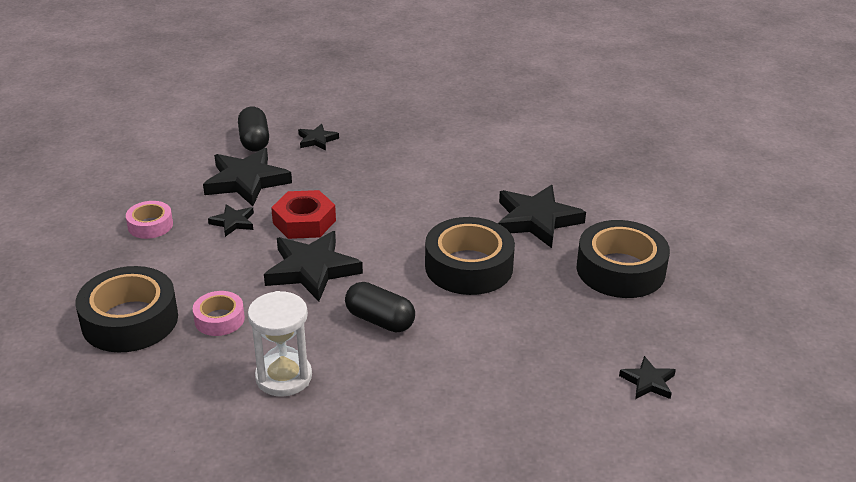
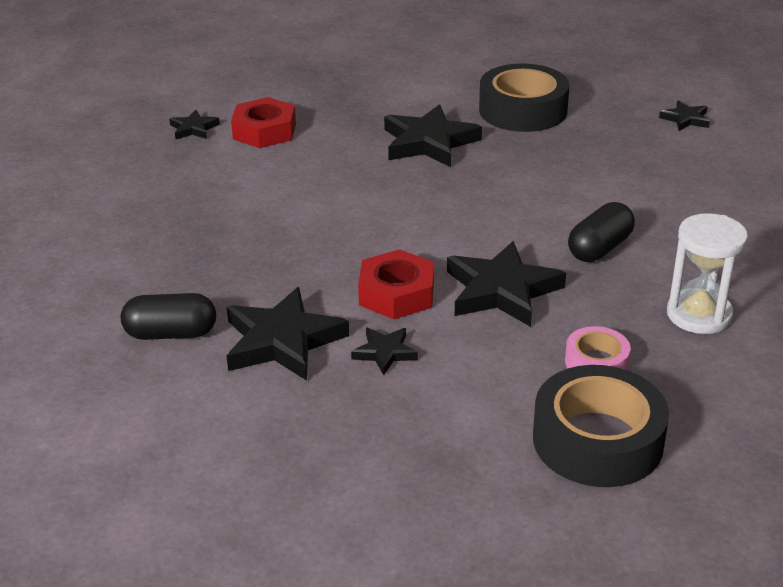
camera: 80 degrees left, 0 degrees up
(150, 225) = (374, 432): pink tape -> none
(317, 140) = (194, 278): black star -> black star (194, 128)
(469, 266) = (508, 188): black tape -> none
(527, 141) = (264, 131): none -> red nut

